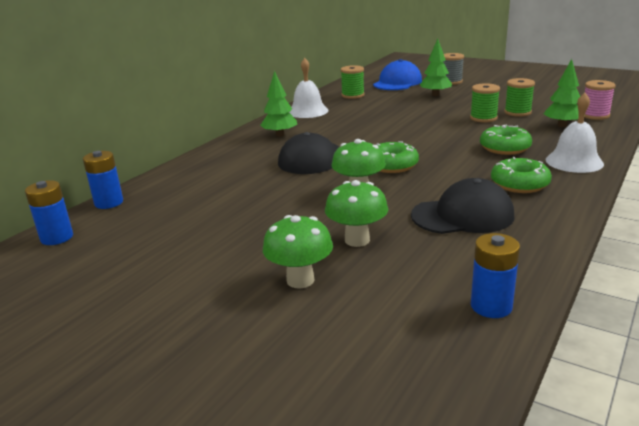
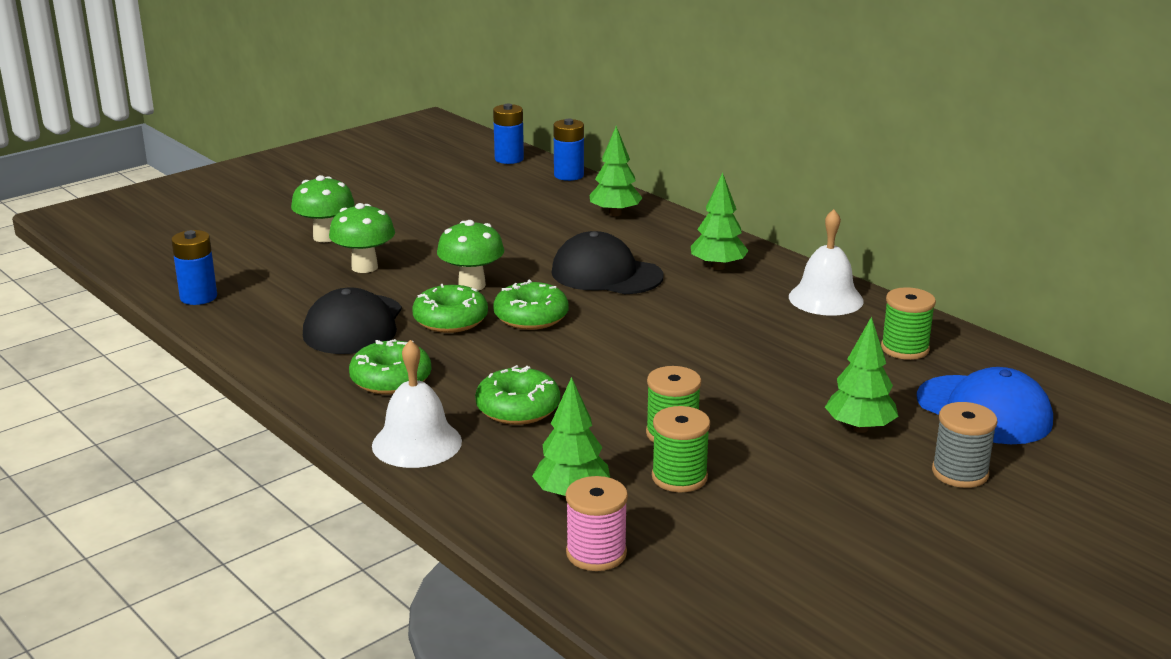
camera: 105 degrees right, 0 degrees up
(198, 172) = (615, 214): none -> green tree
(420, 186) = (450, 320): none -> green donut

